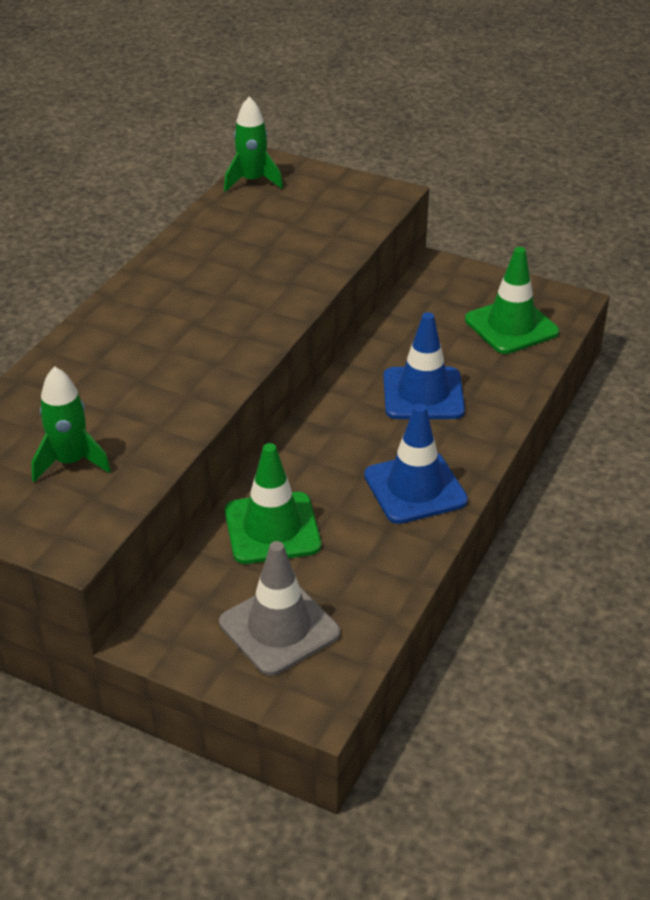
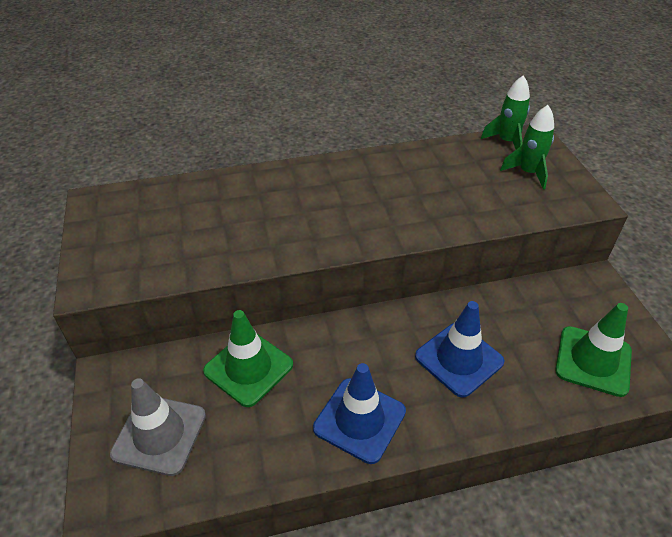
camera: 50 degrees right, 5 degrees up
(70, 462) = (162, 238): green rocket -> green rocket (528, 173)

